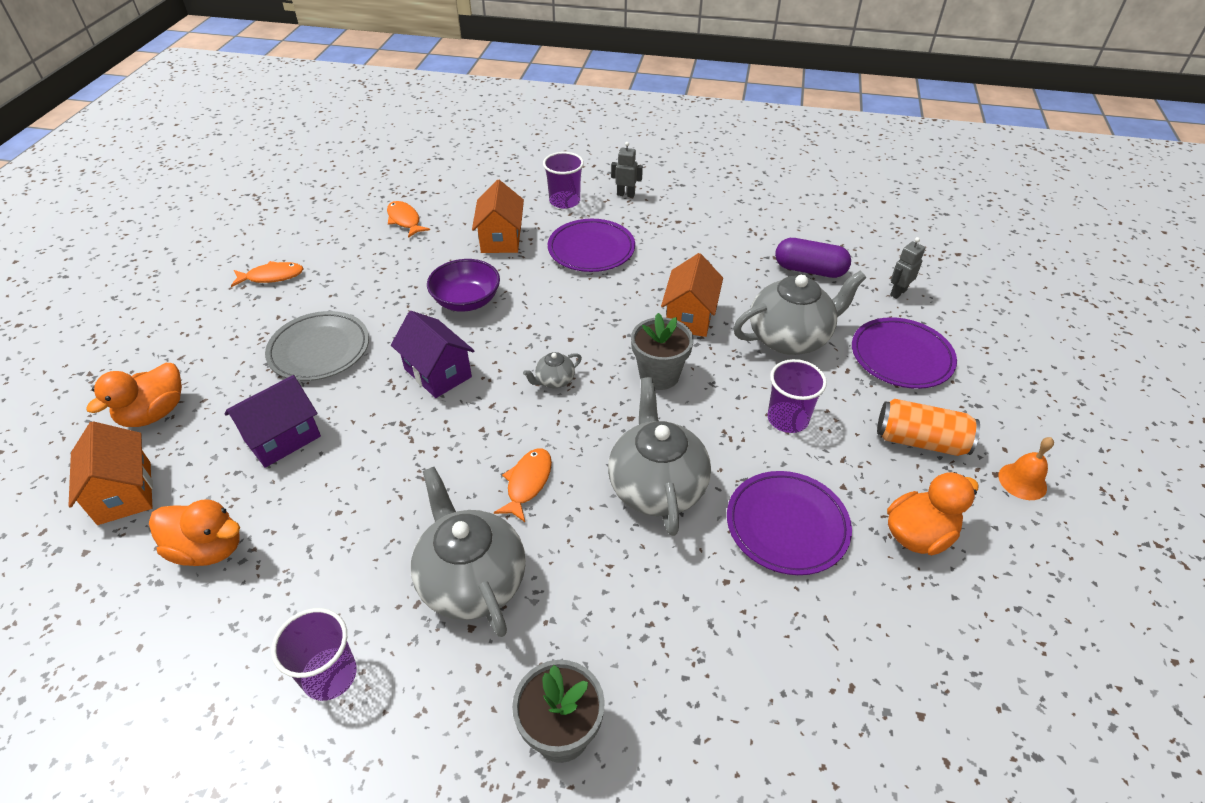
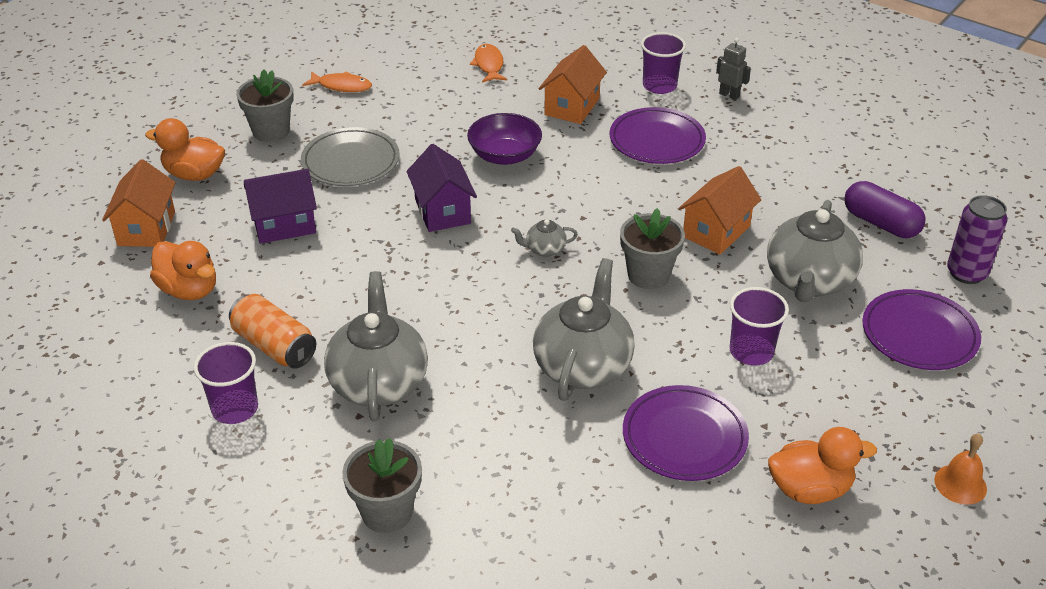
camera: 25 degrees right, 5 degrees down
(154, 413) = (194, 174): orange duck -> orange duck turned 45 degrees clockwise
(219, 342) = (271, 131): none -> grey flower pot
(527, 483) = (469, 325): orange fish -> none
(790, 338) = (809, 281): grey teapot -> grey teapot turned 105 degrees clockwise
(898, 292) = (966, 273): grey robot -> purple can
(920, 441) = (877, 414): orange can -> orange can (274, 346)

